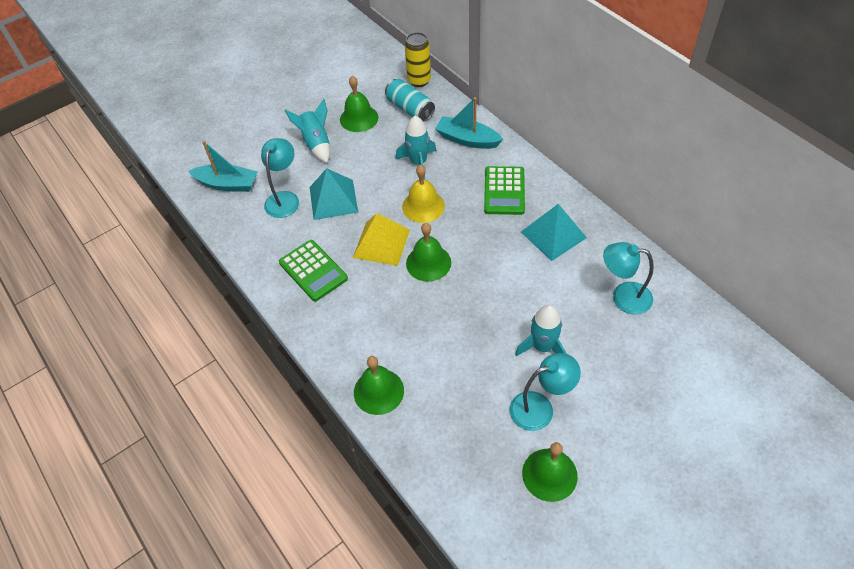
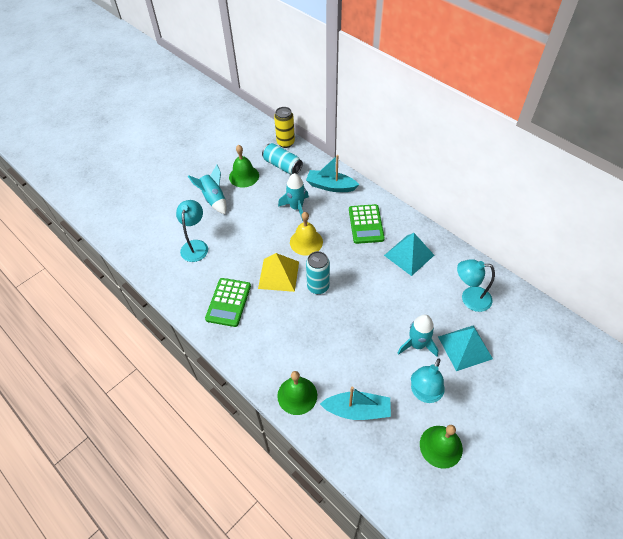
camera: 10 degrees left, 0 degrees up
(227, 184) = (147, 238): turquoise boat -> turquoise boat (357, 410)
(313, 271) = (228, 302): green calculator -> green calculator turned 60 degrees clockwise
(333, 199) = (234, 243): turquoise pyramid -> turquoise pyramid (465, 347)
(428, 263) = (318, 287): green bell -> turquoise can
(540, 408) = (424, 393): turquoise lamp -> turquoise lamp turned 150 degrees clockwise

